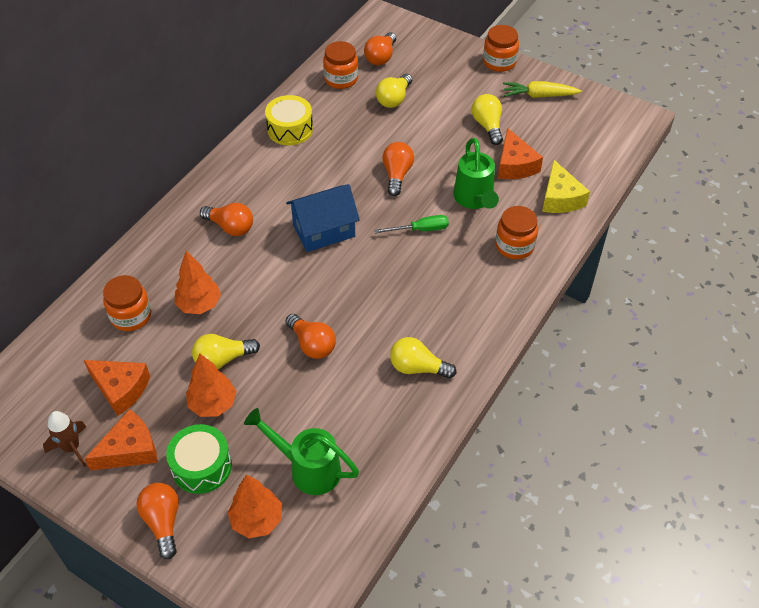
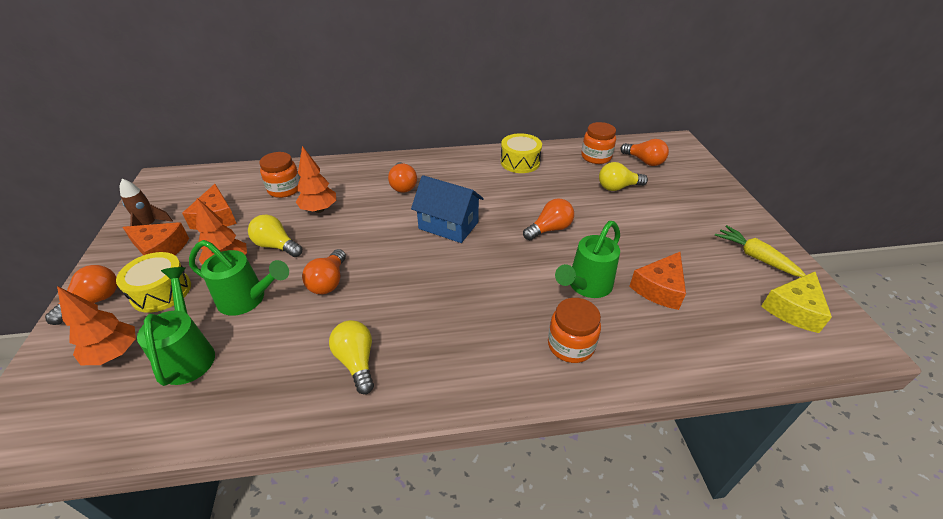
camera: 50 degrees right, 10 degrees down
(201, 466) = (161, 291): green drum -> yellow drum
(279, 407) = (247, 300): none -> green watering can
(381, 57) = (644, 161): orange light bulb -> orange light bulb turned 120 degrees counterclockwise
(420, 230) = (512, 273): green screwdriver -> none
(487, 126) = (673, 247): yellow light bulb -> none
(499, 62) = (745, 215): orange jar -> none
(560, 198) = (670, 344): yellow cheese -> yellow cheese (793, 309)

